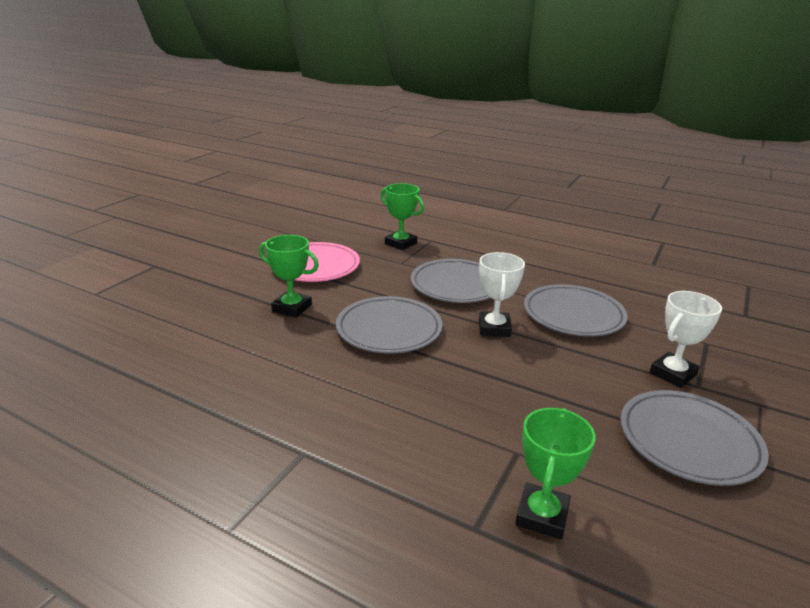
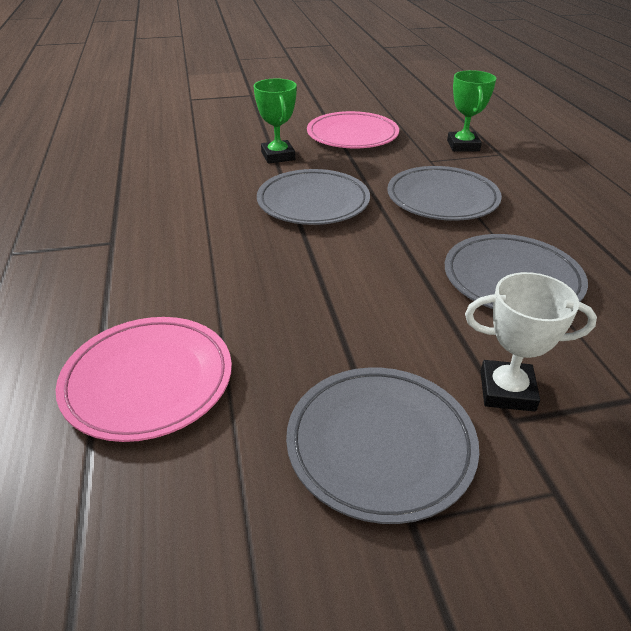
camera: 50 degrees right, 10 degrees up
(494, 328) = (402, 246): white trophy -> none
(542, 515) = (148, 381): green trophy -> pink plate

